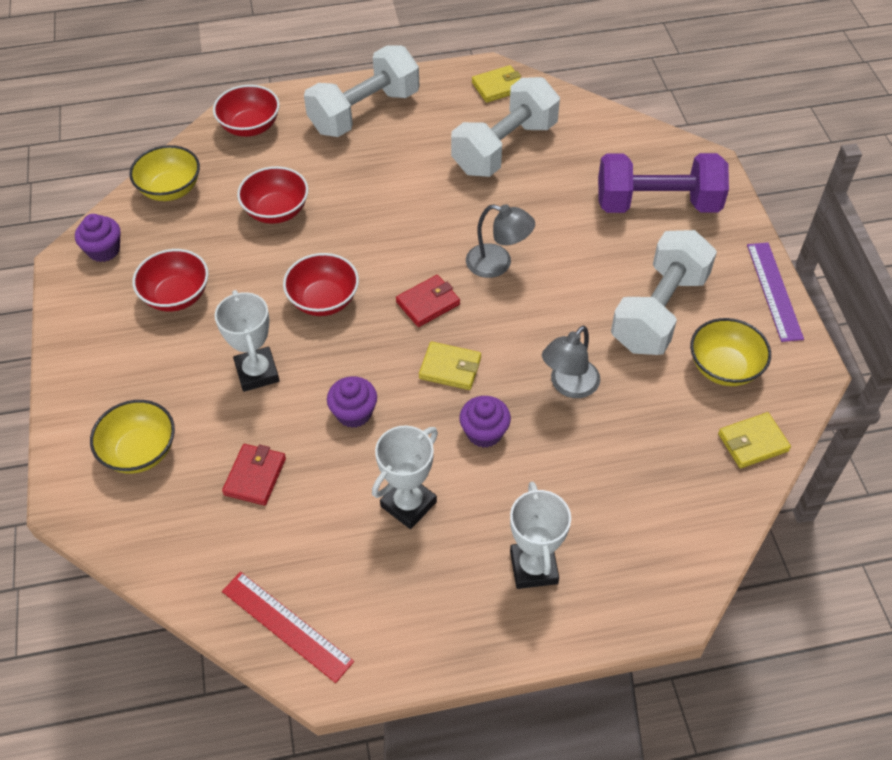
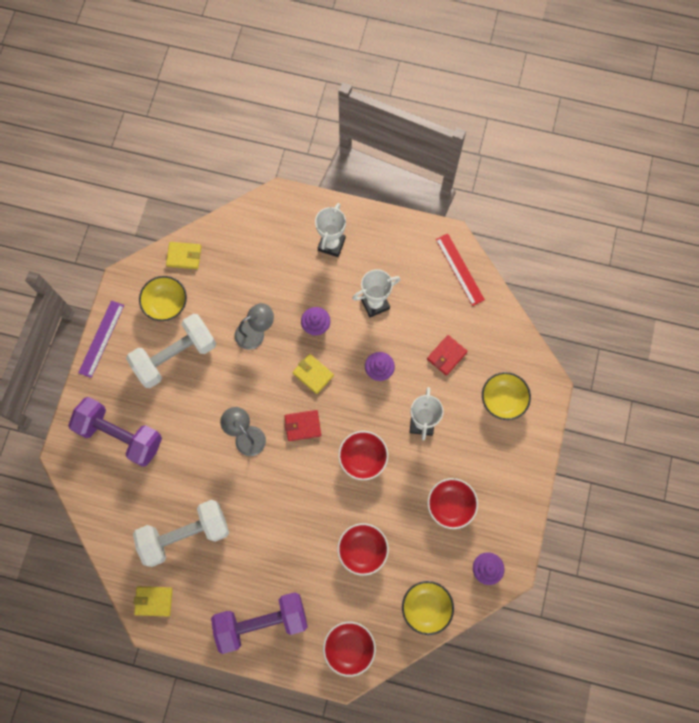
camera: 155 degrees left, 20 degrees up
(364, 112) = (261, 622): white dumbbell -> purple dumbbell

